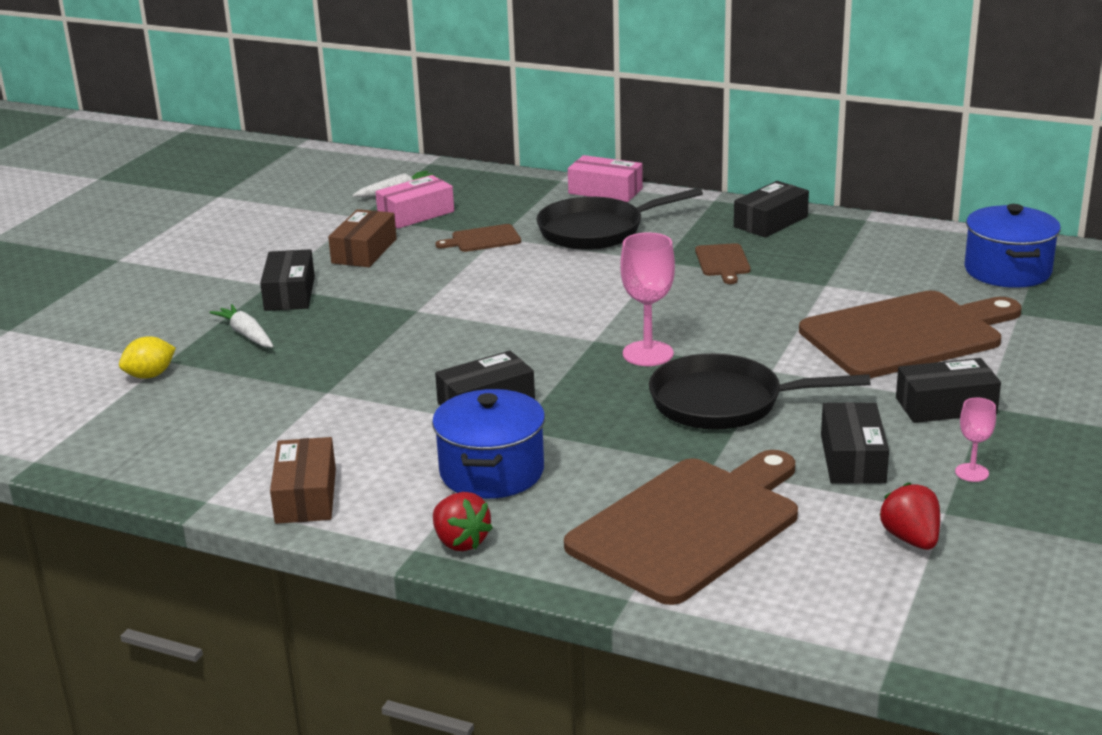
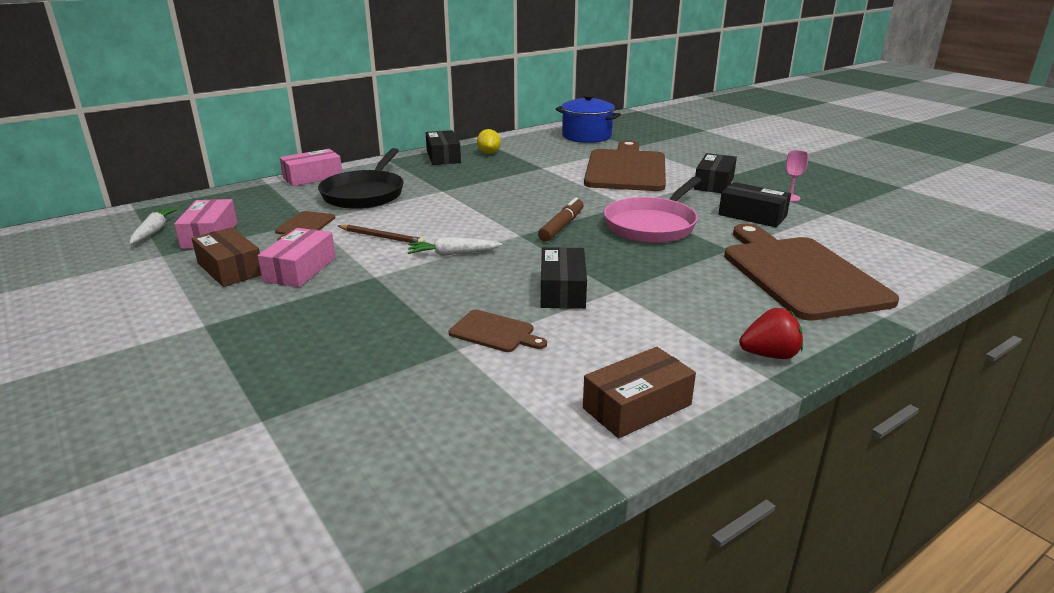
camera: 60 degrees left, 0 degrees up
(150, 375) = (277, 440): yellow lemon -> yellow lemon (489, 153)
(246, 334) = (283, 360): white carrot -> white carrot (453, 254)
(290, 293) = (242, 319): black box -> none
(306, 496) = (637, 406): brown box -> brown box turned 60 degrees counterclockwise
(394, 276) = (300, 269): none -> pink box
(492, 472) = (672, 316): blue pot -> none
(502, 280) = (382, 237): none -> brown pencil
(648, 354) = (562, 226): pink goblet -> brown marker
(722, 262) = (472, 179): brown cutting board -> brown cutting board (494, 332)
(725, 402) = (652, 225): black pan -> pink pan
(911, 539) = (851, 227): red strawberry -> none

